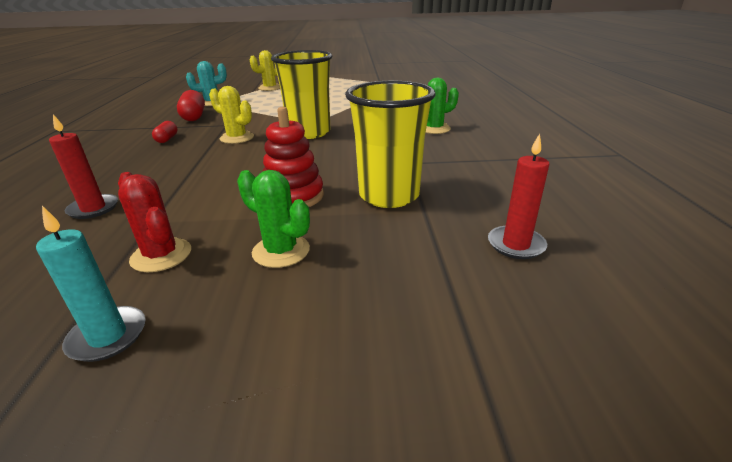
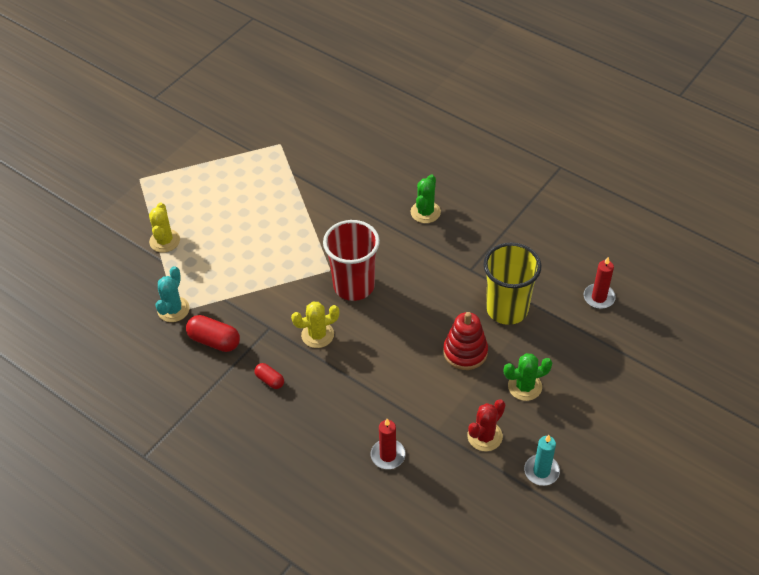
camera: 50 degrees left, 20 degrees up
(161, 255) = (484, 436): red cactus -> red cactus turned 45 degrees counterclockwise
(309, 133) = (354, 286): yellow cup -> red cup

